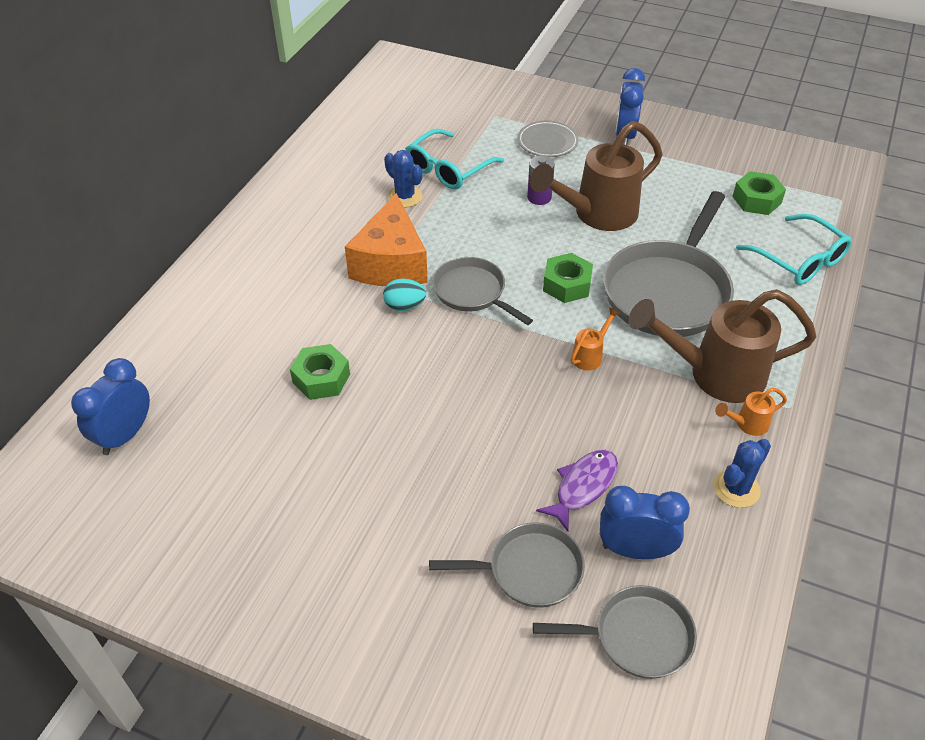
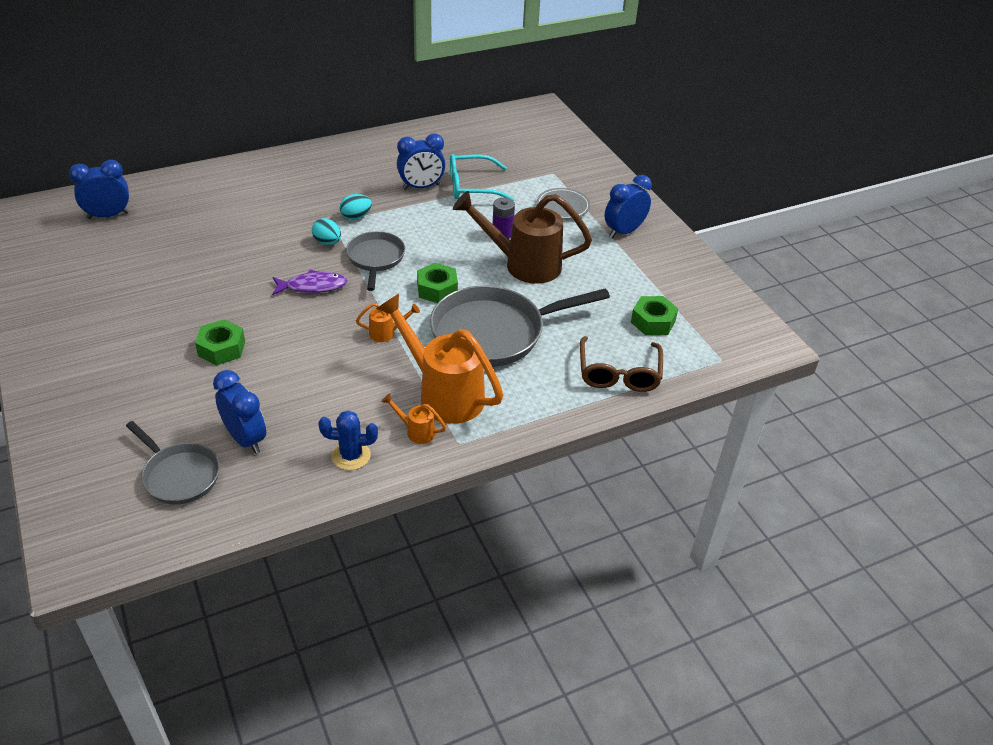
camera: 40 degrees right, 5 degrees down
(321, 378) = (230, 249): green nut -> green nut (222, 348)
(391, 263) = (356, 216): orange cheese -> turquoise egg
(405, 197) = (421, 187): blue cactus -> blue clock
(529, 570) = (180, 406): grey pan -> none
(583, 486) = (271, 391): purple fish -> purple fish (313, 286)
(714, 374) = (443, 393): brown watering can -> orange watering can
(799, 259) = (619, 373): turquoise glasses -> brown glasses

